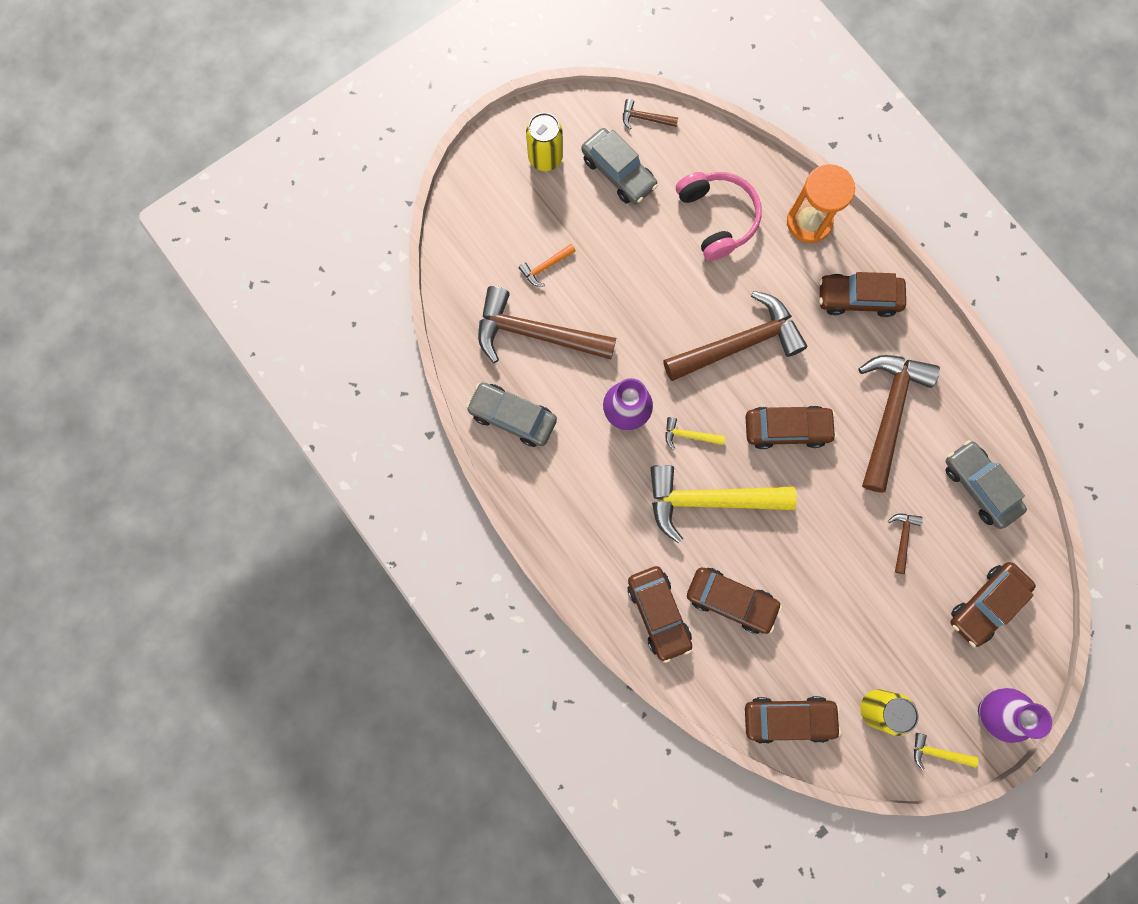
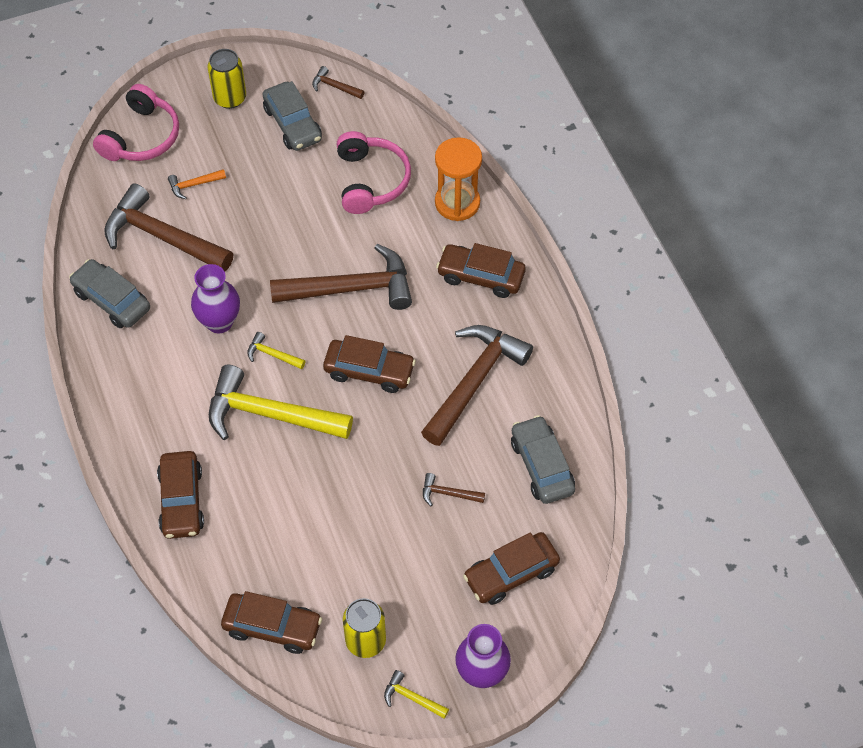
camera: 15 degrees right, 20 degrees down
(473, 225) = (141, 137): none -> pink headphones
(731, 600) = (257, 507): brown car -> none
(902, 538) = (448, 493): brown hammer -> brown hammer turned 105 degrees counterclockwise

